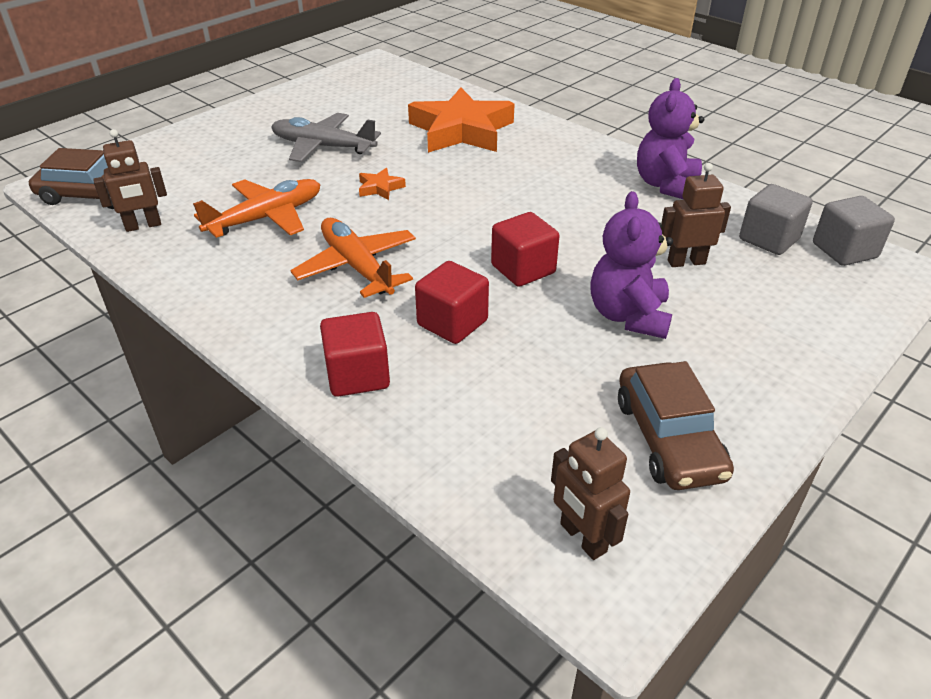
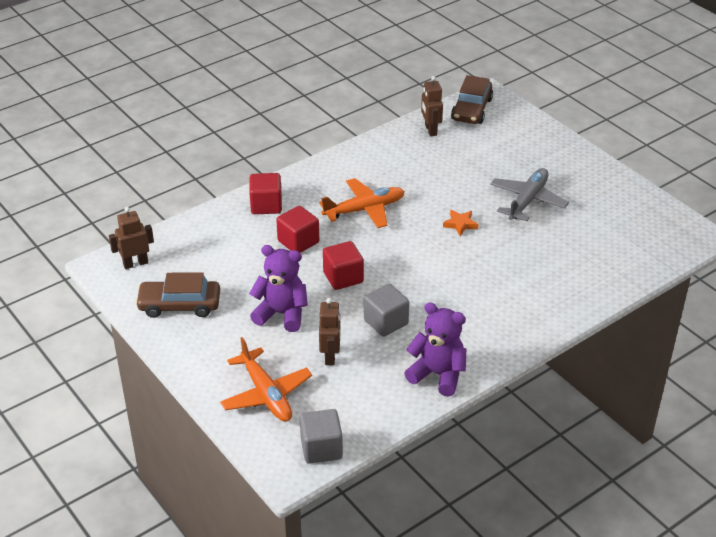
camera: 100 degrees right, 0 degrees up
(266, 218) = (429, 175): orange plane -> orange plane (266, 394)
(461, 130) = (549, 273): orange star -> none
(769, 239) = (347, 410): grey cube -> grey cube (386, 322)

